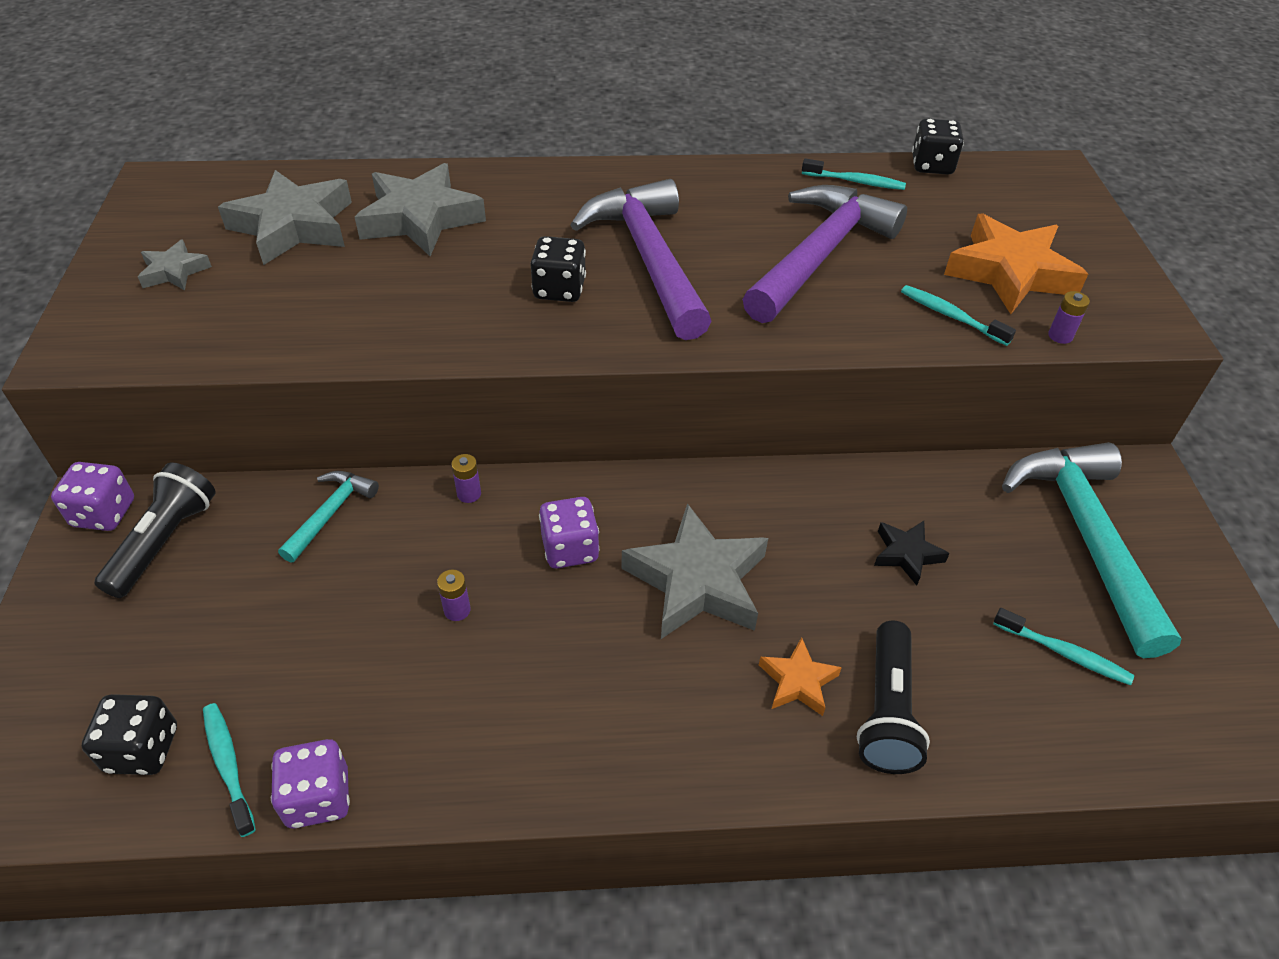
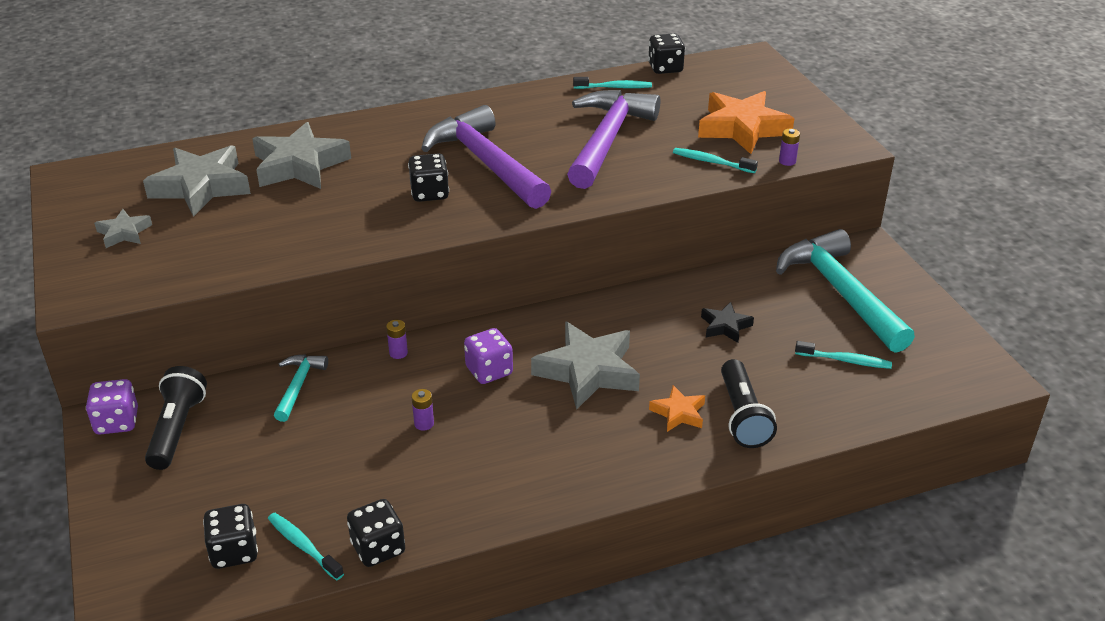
camera: 15 degrees left, 10 degrees down
(318, 797) = (378, 548): purple dice -> black dice

